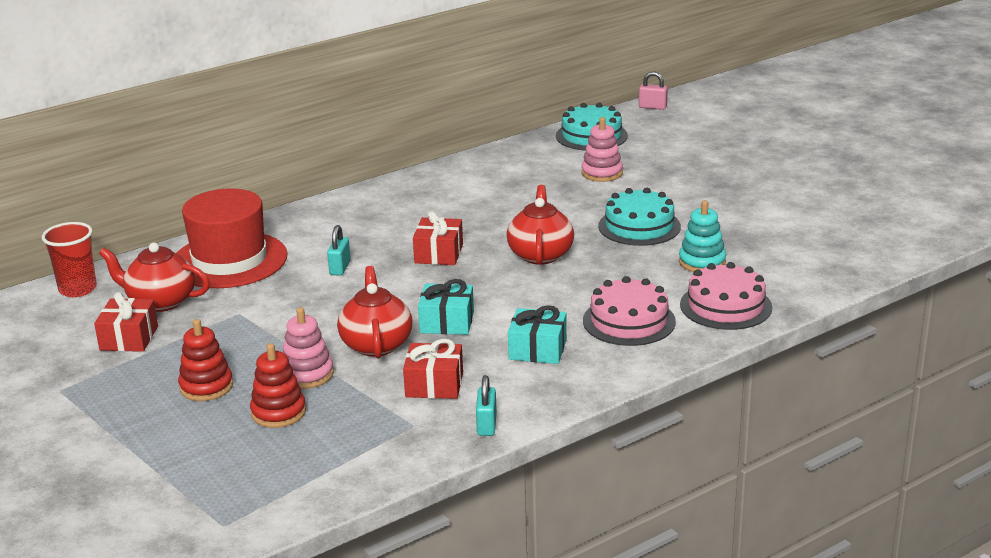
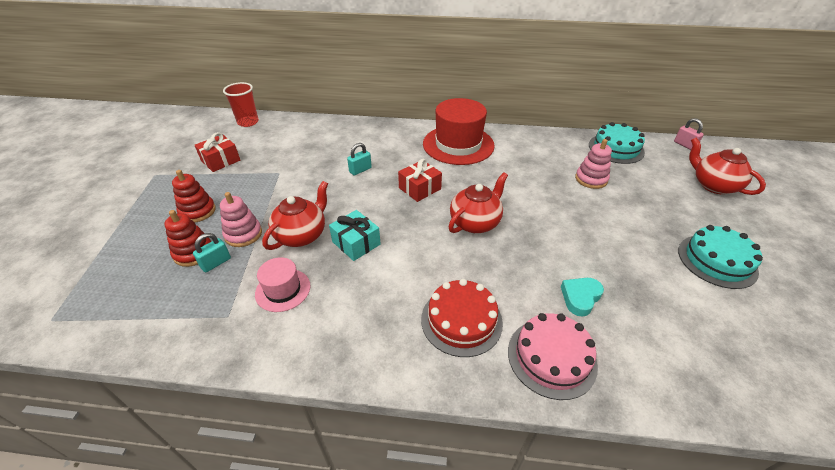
camera: 40 degrees right, 15 degrees up
(160, 301) = (263, 146): red teapot -> red teapot (713, 185)
(229, 260) = (323, 138): red hat -> red hat (458, 144)
(434, 385) = (283, 290): red gift -> pink hat
(486, 425) = (258, 351): turquoise padlock -> turquoise padlock (216, 263)
(537, 349) = (373, 304): turquoise gift -> none
(629, 321) = (461, 320): pink cake -> red cake
(639, 226) = (568, 236): turquoise cake -> turquoise cake (717, 261)
(702, 262) = (580, 297): turquoise stacking toy -> turquoise heart

